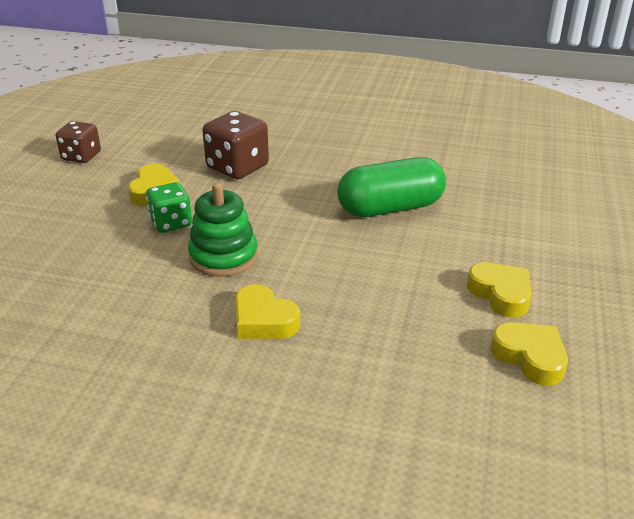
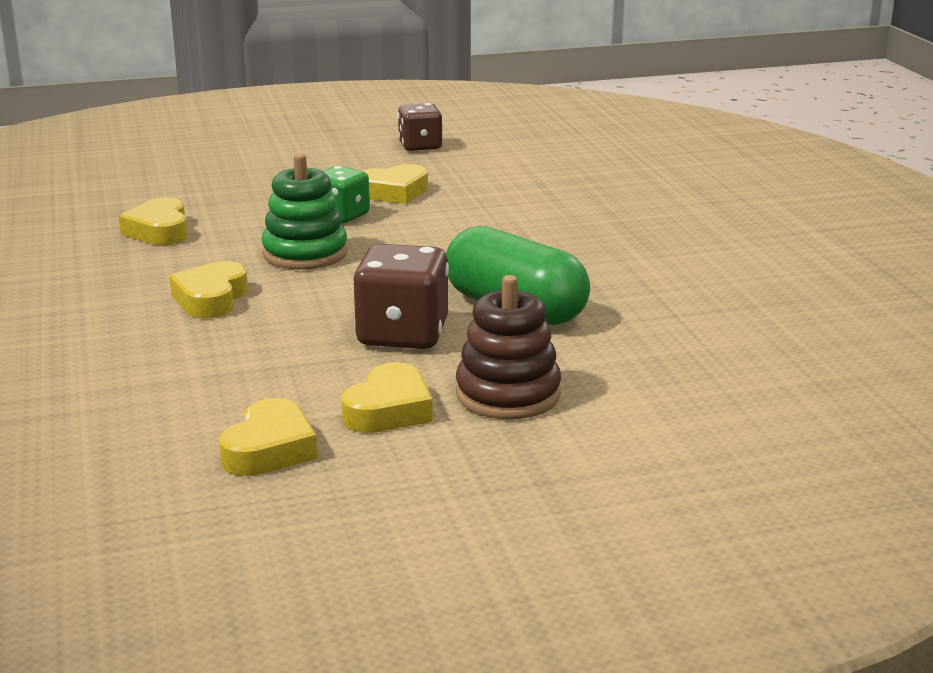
camera: 60 degrees right, 10 degrees down
(96, 312) = (159, 231): none -> yellow heart
(237, 167) = (498, 212): brown dice -> brown dice (402, 334)
(505, 247) = (508, 394): none -> brown stacking toy

